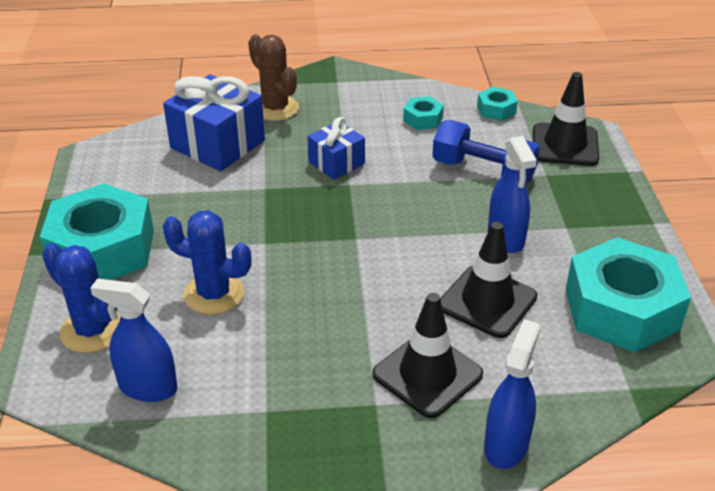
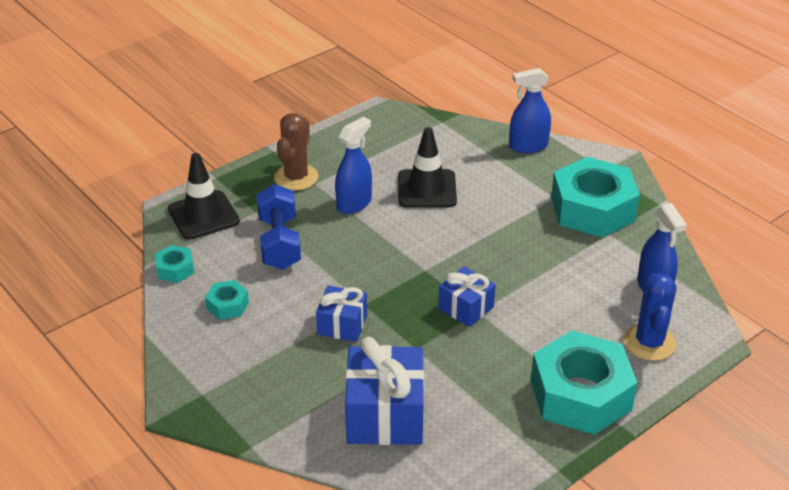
camera: 125 degrees left, 0 degrees up
(214, 294) = (553, 306): blue cactus -> none
(275, 108) = (291, 410): brown cactus -> brown cactus (296, 177)
(277, 237) = (466, 308): none -> blue gift
(427, 374) = (512, 188): black traffic cone -> none
(621, 309) = (378, 140): turquoise nut -> turquoise nut (592, 209)

